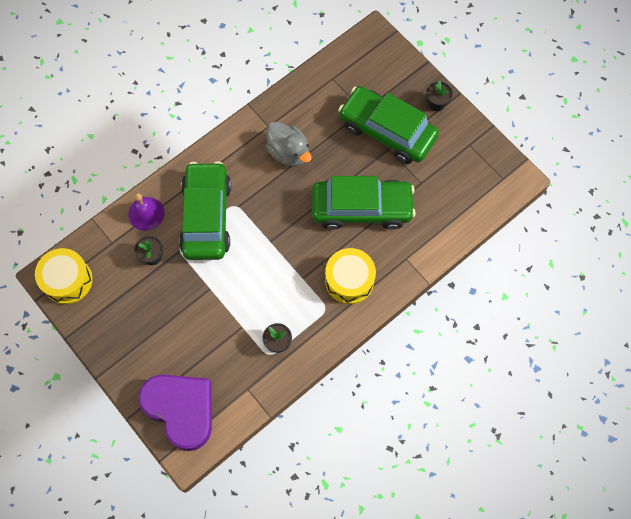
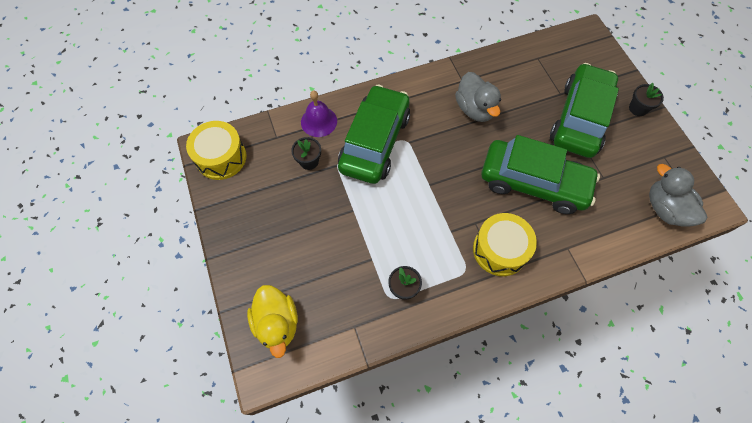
camera: 20 degrees right, 5 degrees down
(181, 410) = (277, 323): purple heart -> yellow duck
(387, 131) = (579, 119): green car -> green car turned 60 degrees clockwise
(479, 195) = (665, 209): none -> grey duck

